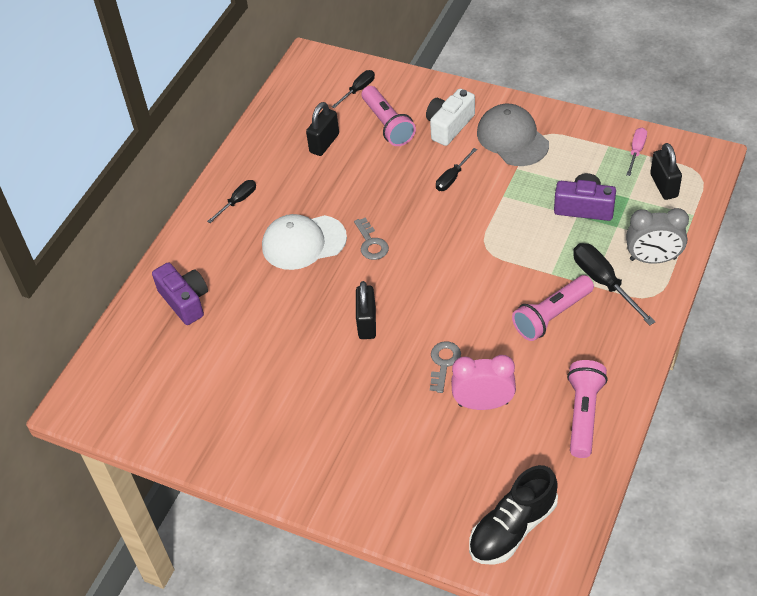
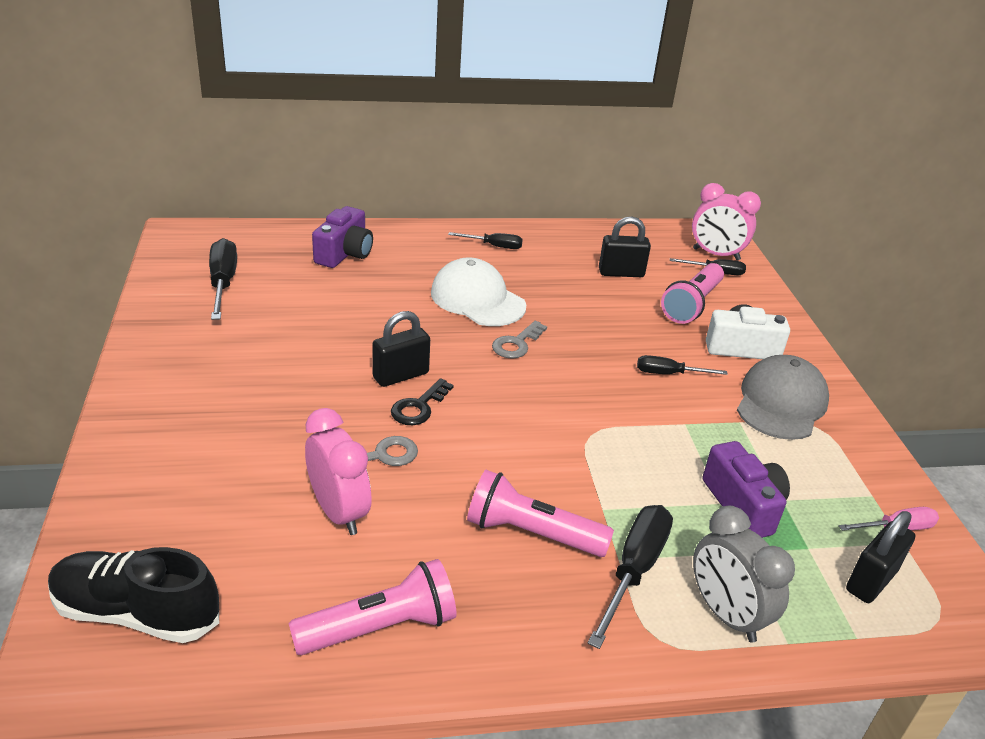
camera: 50 degrees right, 15 degrees down
(177, 395) = (223, 283): none -> black screwdriver
(337, 77) = (716, 254): none -> pink clock
(407, 326) = (419, 407): none -> black key

